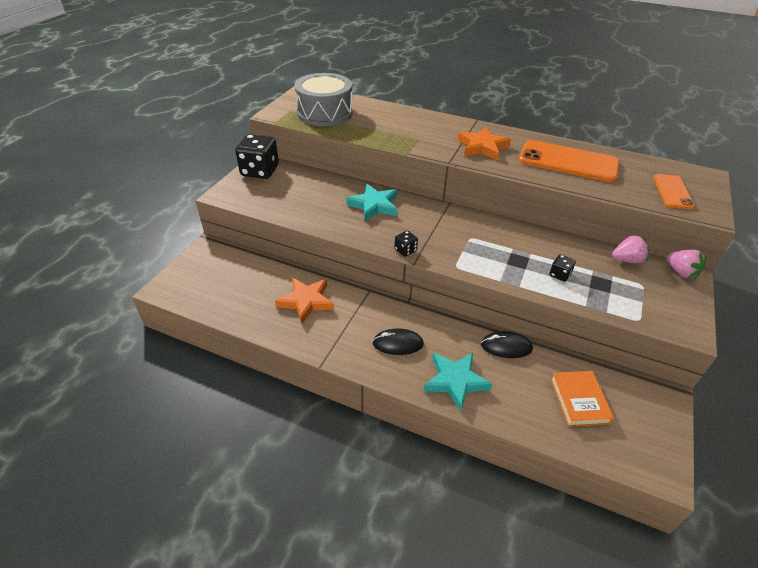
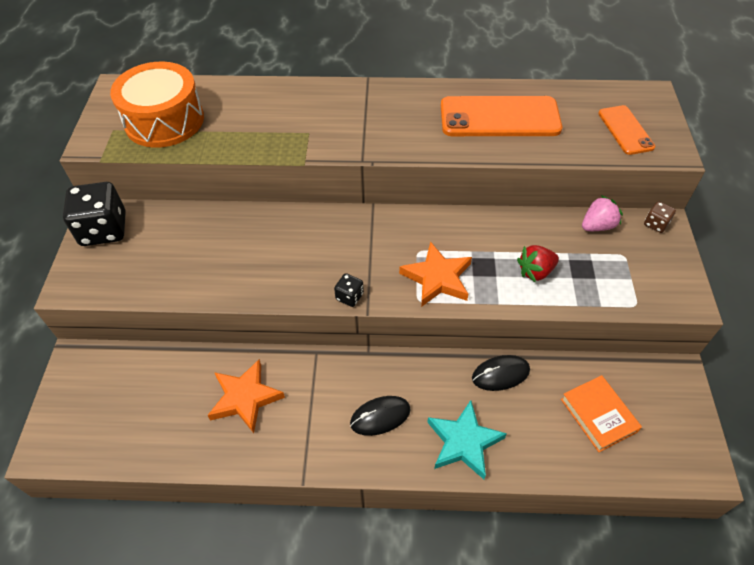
camera: 20 degrees left, 10 degrees up
(325, 113) = (164, 120): grey drum -> orange drum
(374, 205) = (282, 239): turquoise star -> none
(482, 147) = (392, 122): orange star -> orange star (437, 278)
(559, 275) = (535, 271): black dice -> red strawberry
(681, 272) = (656, 224): pink strawberry -> brown dice

